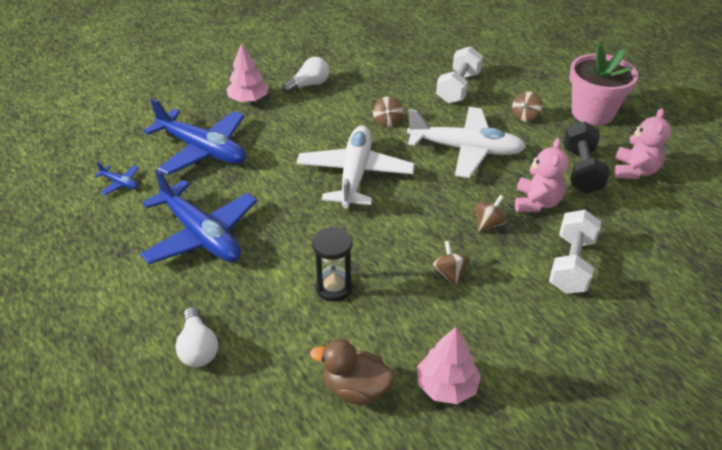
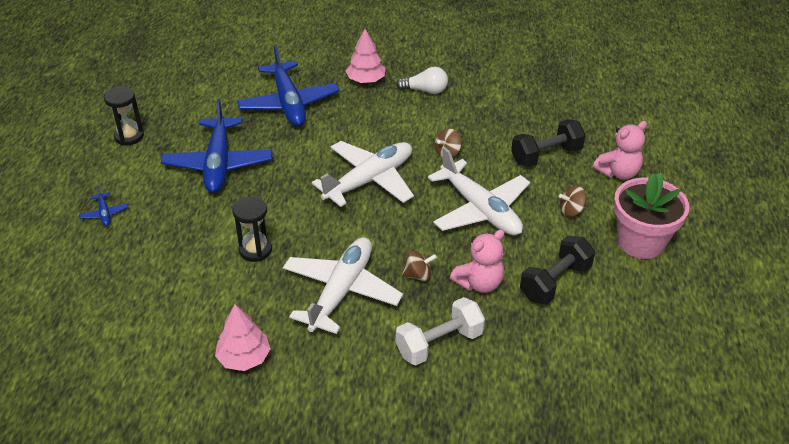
camera: 40 degrees right, 0 degrees up
(70, 261) = (129, 136): none -> black hourglass
(120, 183) = (211, 99): blue plane -> blue plane (104, 214)
(198, 348) = (135, 235): white light bulb -> none
(356, 389) = (189, 320): brown duck -> none
(449, 274) = (341, 291): brown spinning top -> white plane
(458, 88) = (546, 155): white dumbbell -> black dumbbell
(634, 171) = (604, 311): pink teddy bear -> pink teddy bear (618, 172)

